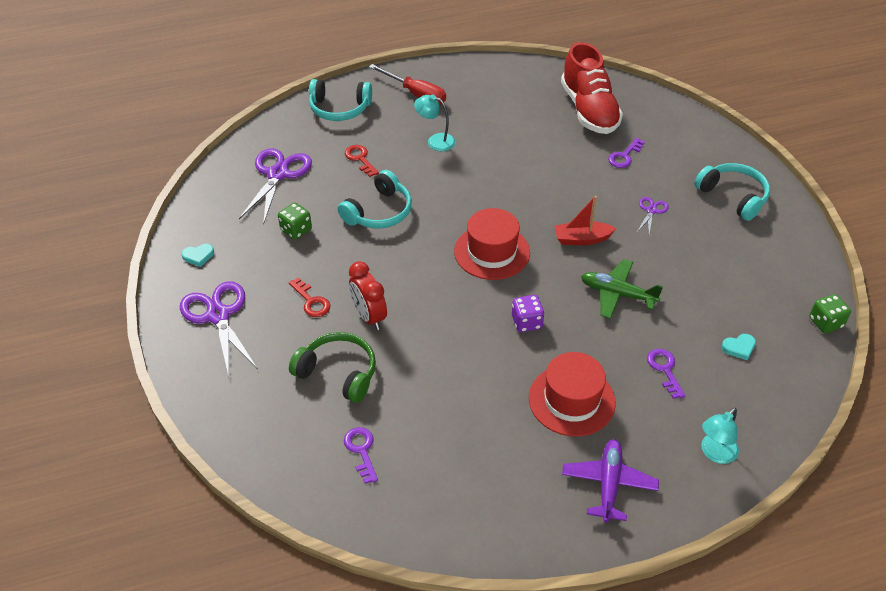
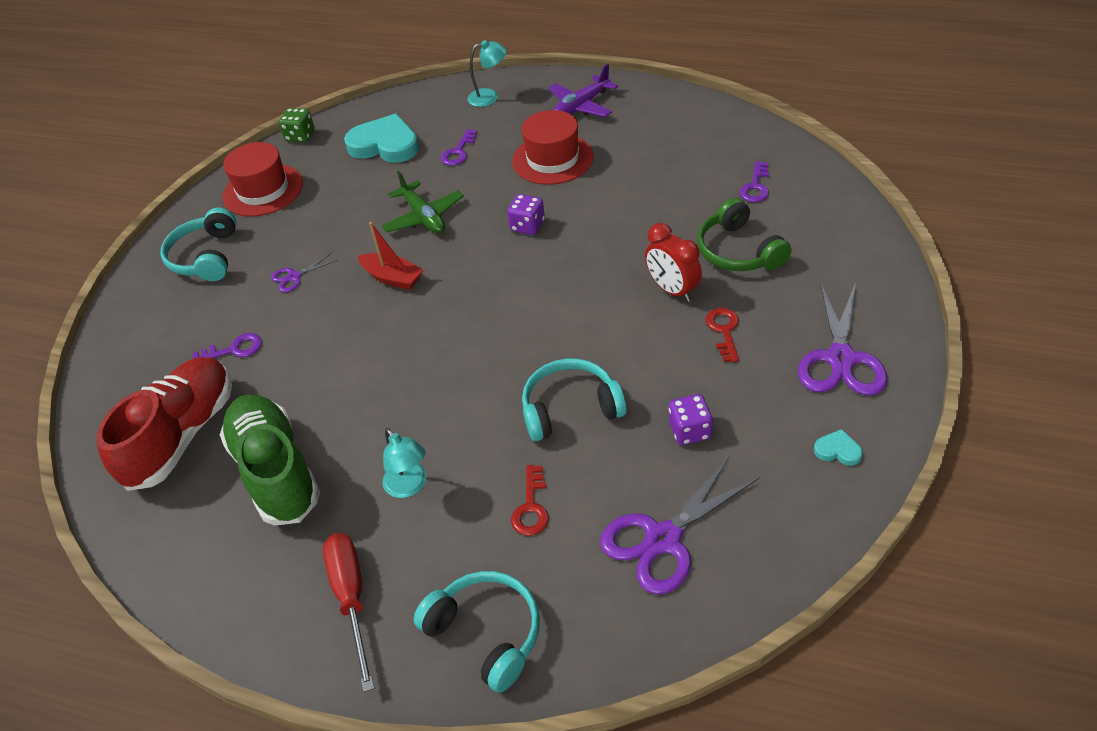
camera: 140 degrees left, 0 degrees up
(296, 230) = (689, 431): green dice -> purple dice
(369, 317) = (672, 290): red clock -> red clock turned 135 degrees clockwise
(492, 252) = (492, 303): red hat -> red hat (263, 190)
(516, 118) = (276, 471): none -> green shoe
(739, 347) = (385, 145): turquoise heart -> turquoise heart, size x2.32

